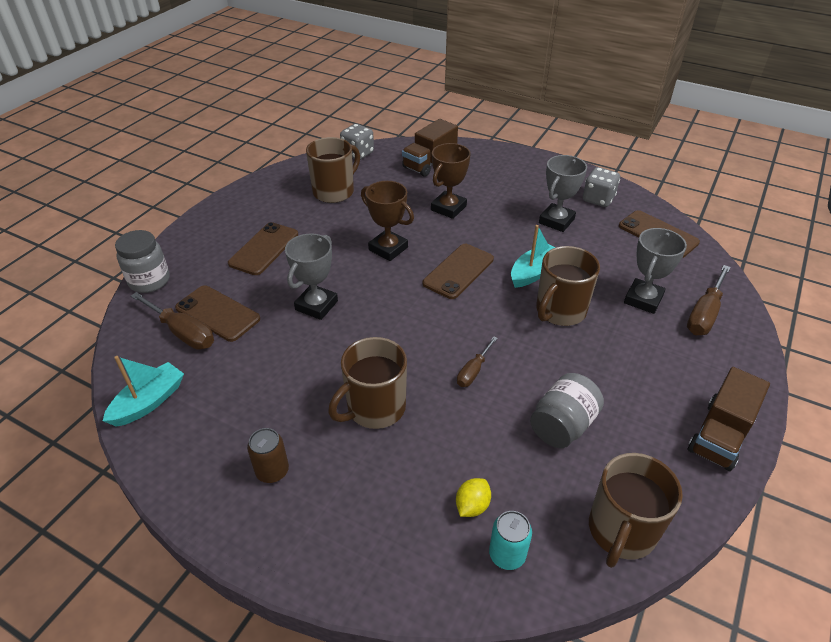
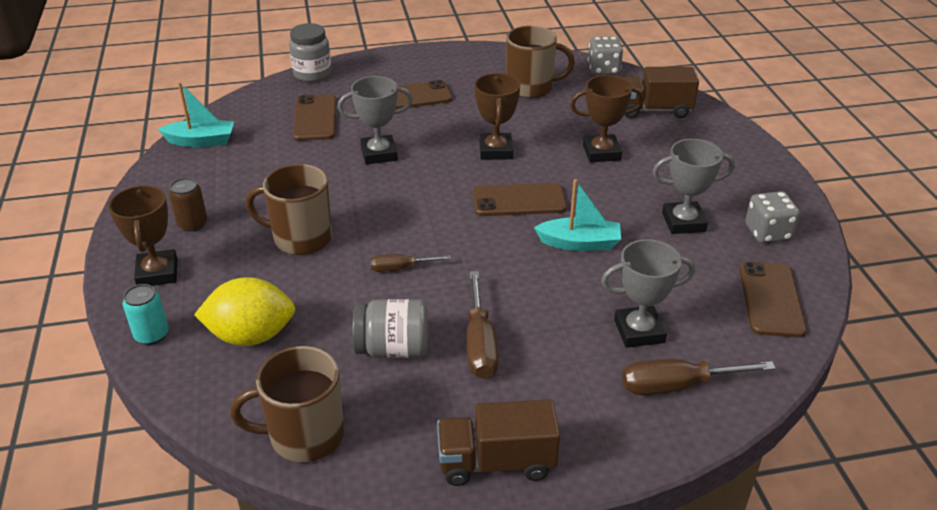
camera: 50 degrees right, 5 degrees down
(182, 332) = (279, 115): brown screwdriver -> brown screwdriver (480, 343)
(318, 533) = (157, 273): none -> brown trophy
(472, 506) = (251, 336): yellow lemon -> yellow lemon, size x2.03
(507, 554) = (220, 376): turquoise can -> turquoise can (151, 335)
(559, 311) = (544, 283): brown mug -> none

